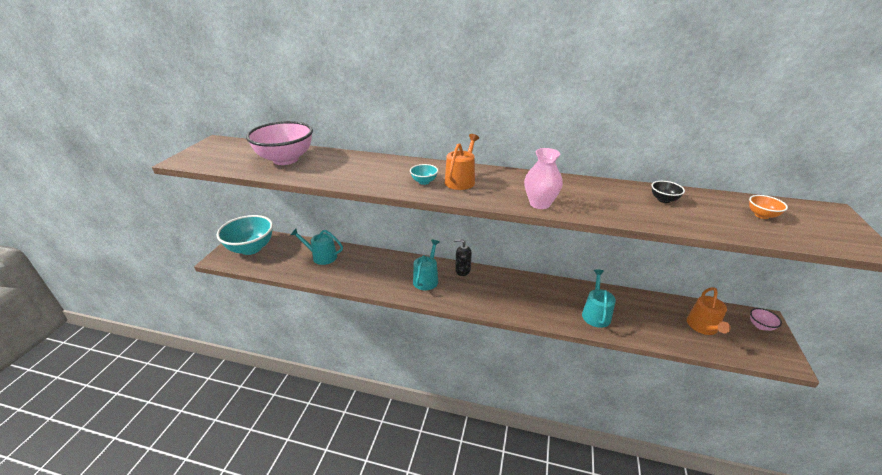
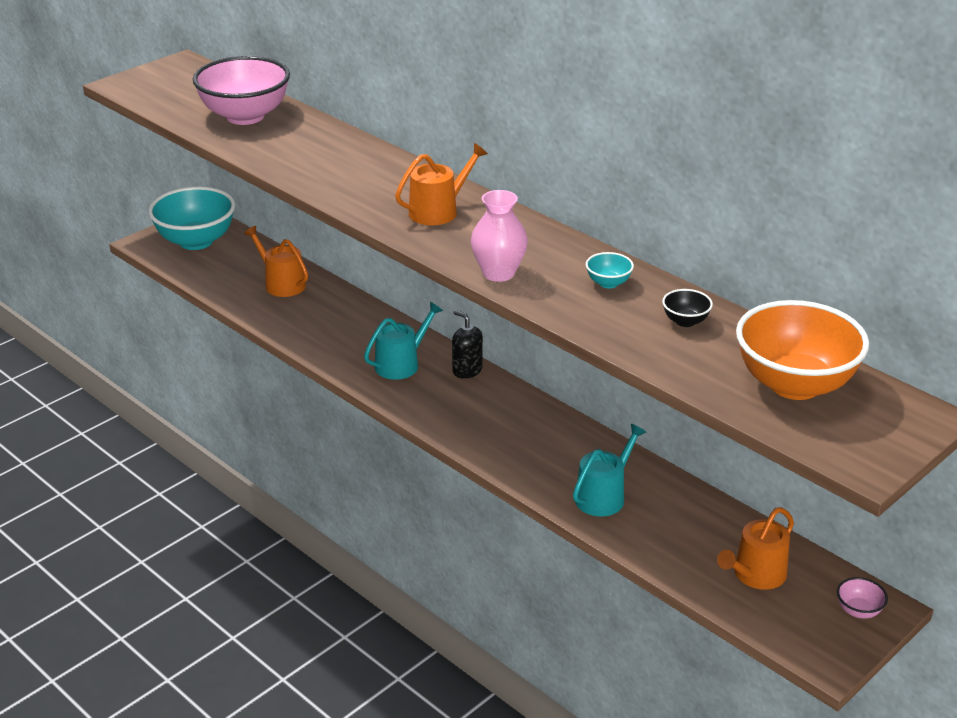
camera: 30 degrees right, 0 degrees up
(321, 256) = (281, 283): turquoise watering can -> orange watering can
(424, 182) = (386, 199): turquoise bowl -> turquoise bowl (608, 283)
(761, 215) = (794, 384): orange bowl -> orange bowl, size x2.42

